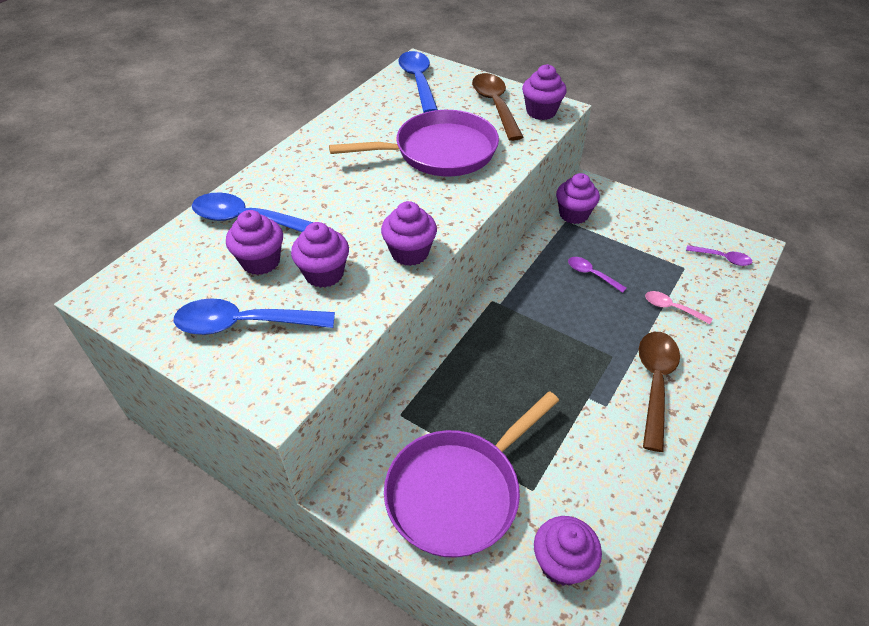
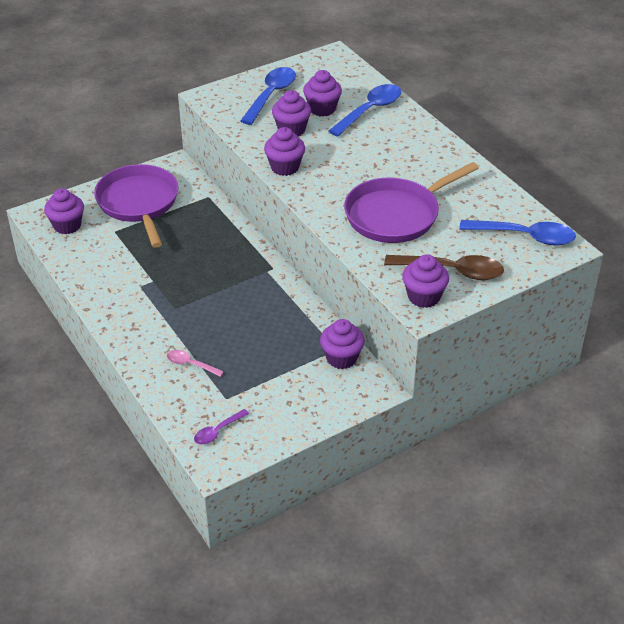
camera: 115 degrees right, 5 degrees down
(439, 152) = (396, 215): purple pan -> purple pan turned 45 degrees clockwise
(591, 274) = (260, 334): purple spoon -> none
(655, 383) = (136, 318): brown spoon -> none
(672, 308) = (191, 364): pink spoon -> pink spoon turned 120 degrees counterclockwise

